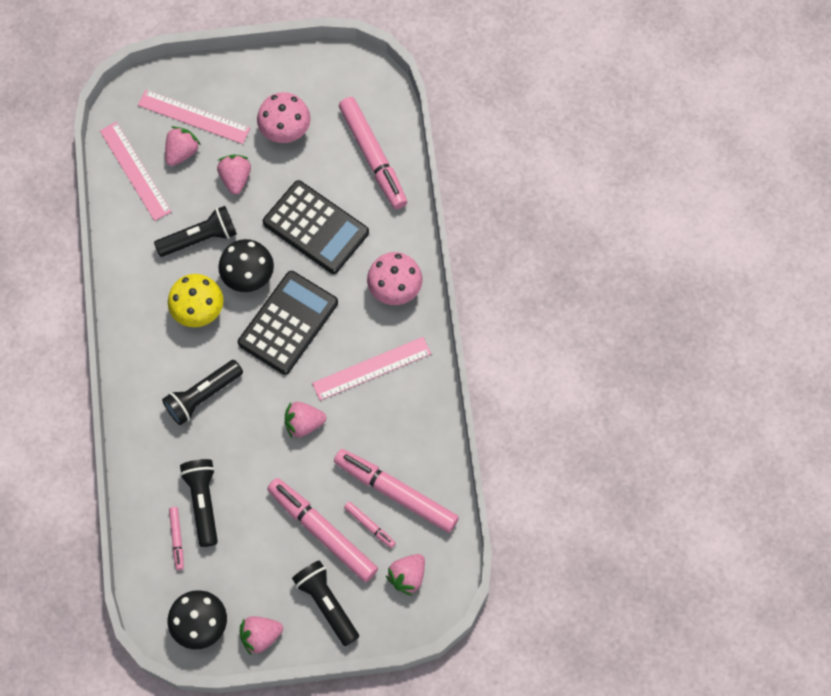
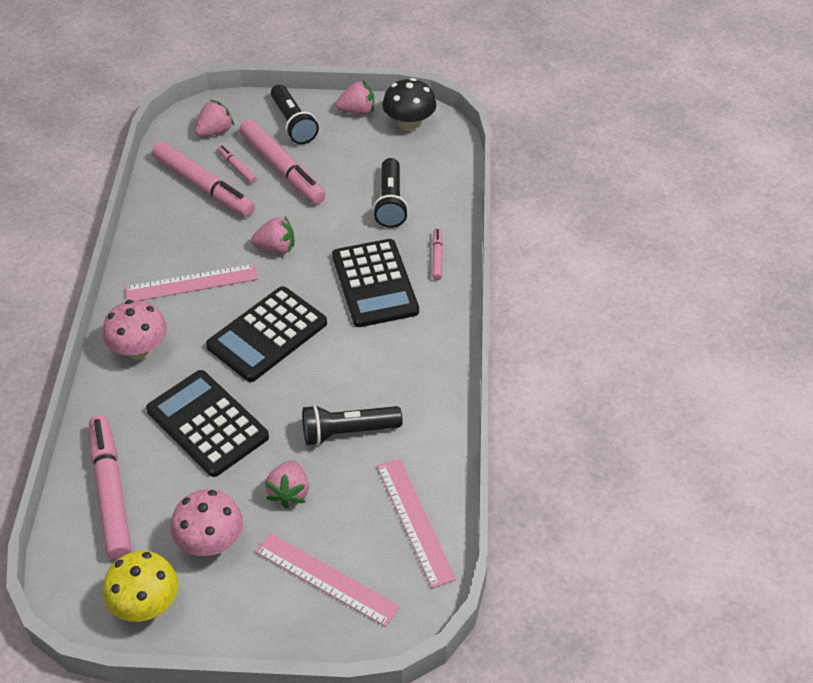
camera: 170 degrees left, 20 degrees down
(177, 539) = (420, 181): pink marker -> pink marker (437, 257)
(182, 152) = (351, 535): pink strawberry -> none
(198, 310) = (364, 359): yellow mushroom -> yellow mushroom (146, 605)
(202, 396) = (374, 284): black flashlight -> black calculator
(248, 276) = (300, 385): black mushroom -> none

